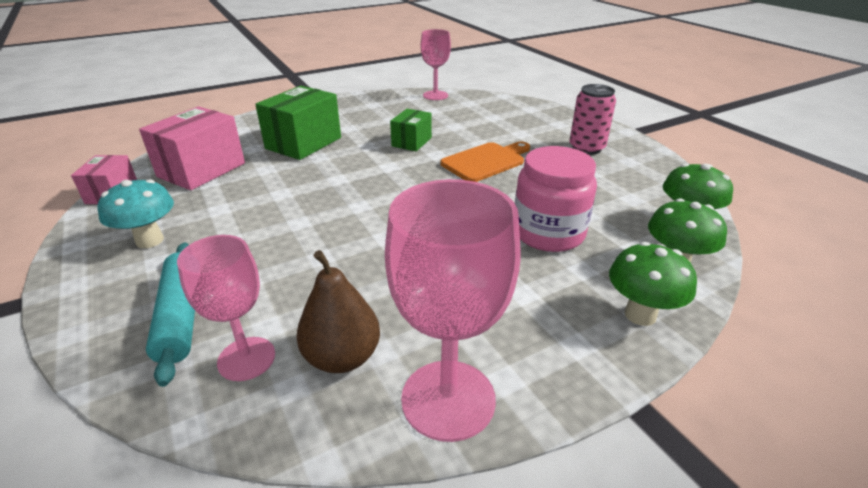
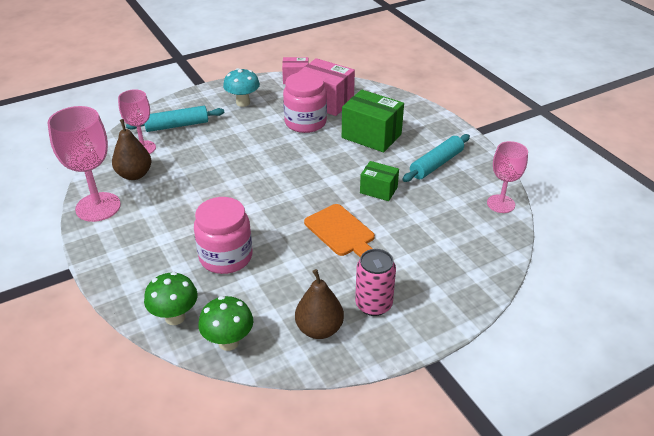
camera: 90 degrees right, 5 degrees up
(248, 184) = (305, 122): none -> pink jar
(370, 115) = (436, 164): none -> turquoise rolling pin
(633, 173) = (319, 329): none -> brown pear
(640, 314) = (131, 286): green mushroom -> none

